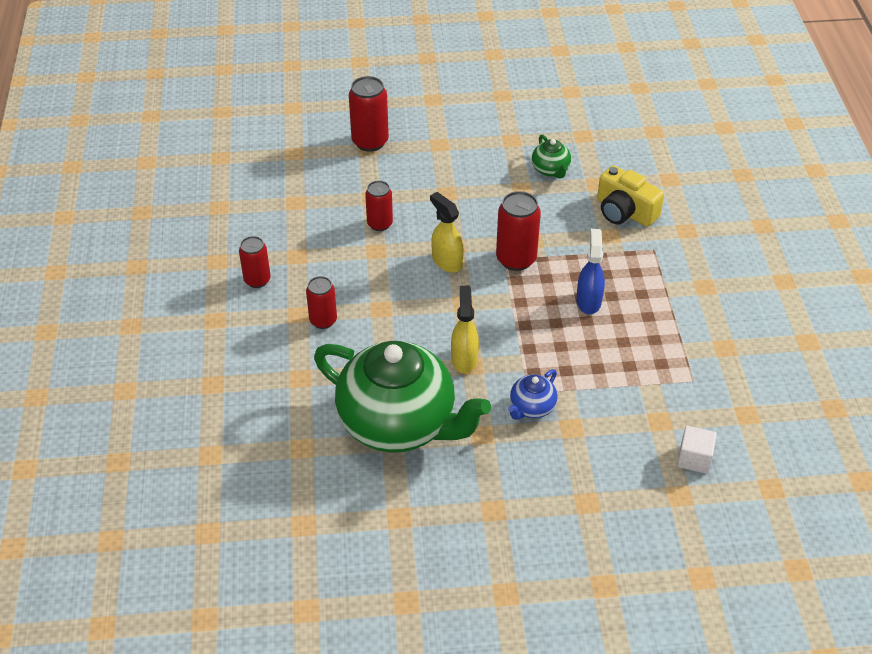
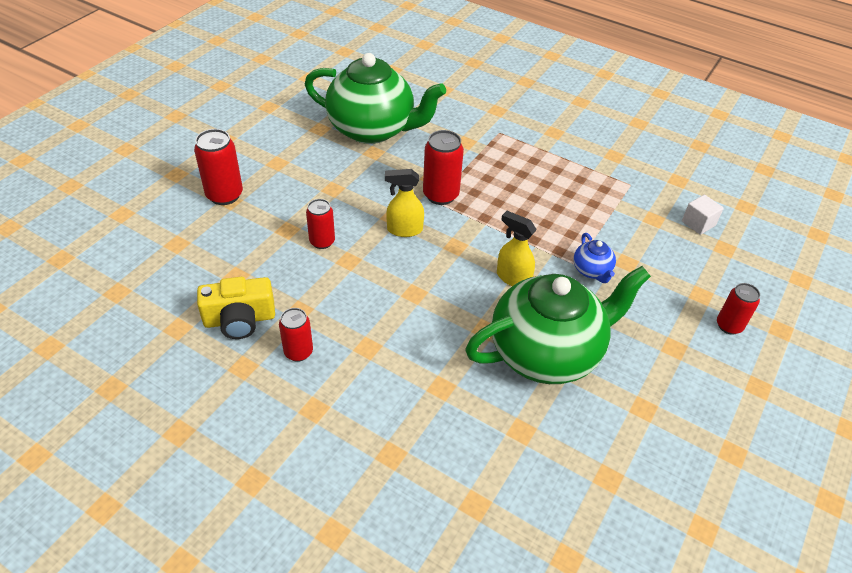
camera: 55 degrees left, 0 degrees up
(323, 320) = (391, 335): red can -> red can (729, 326)
(551, 170) = (373, 129): green teapot -> green teapot, size x2.47
(588, 301) = (517, 186): blue spray bottle -> none
(624, 212) = (451, 123): yellow camera -> yellow camera (239, 320)

